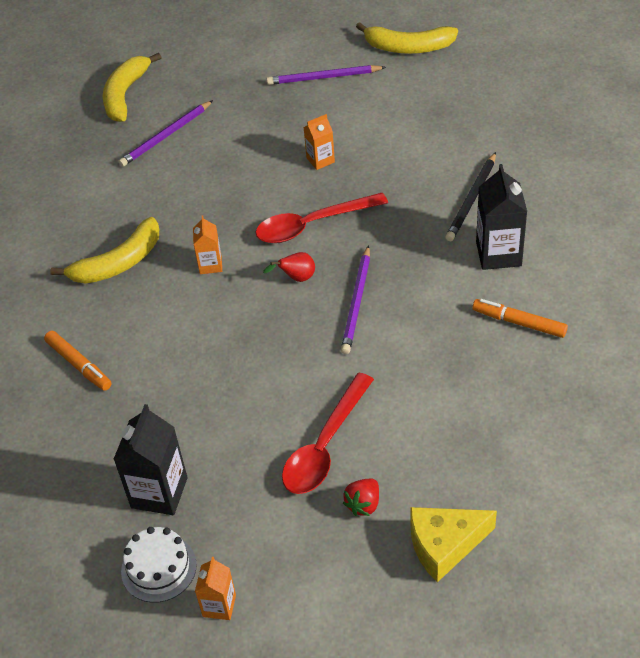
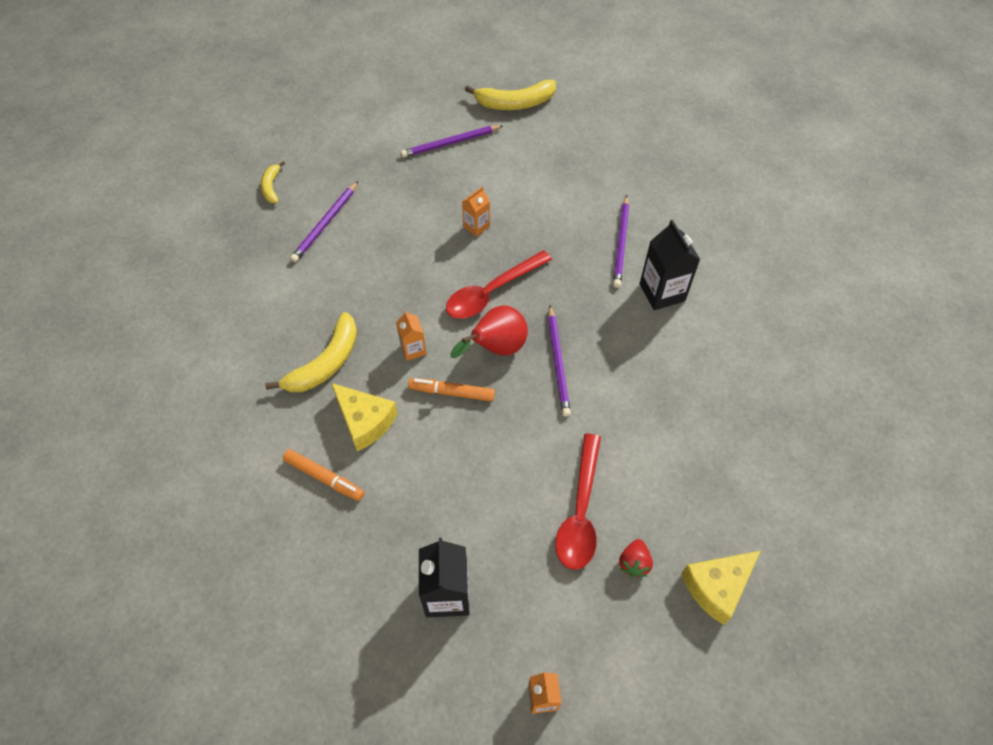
camera: 20 degrees left, 10 degrees up
(125, 95) = (271, 187): yellow banana -> yellow banana, size x0.56
(137, 322) = (365, 421): none -> yellow cheese
(158, 568) = (473, 673): white cake -> none
(296, 278) = (496, 348): red pear -> red pear, size x1.82
(472, 199) = (621, 243): black pencil -> purple pencil
(519, 323) = (702, 356): orange marker -> orange marker (452, 392)

